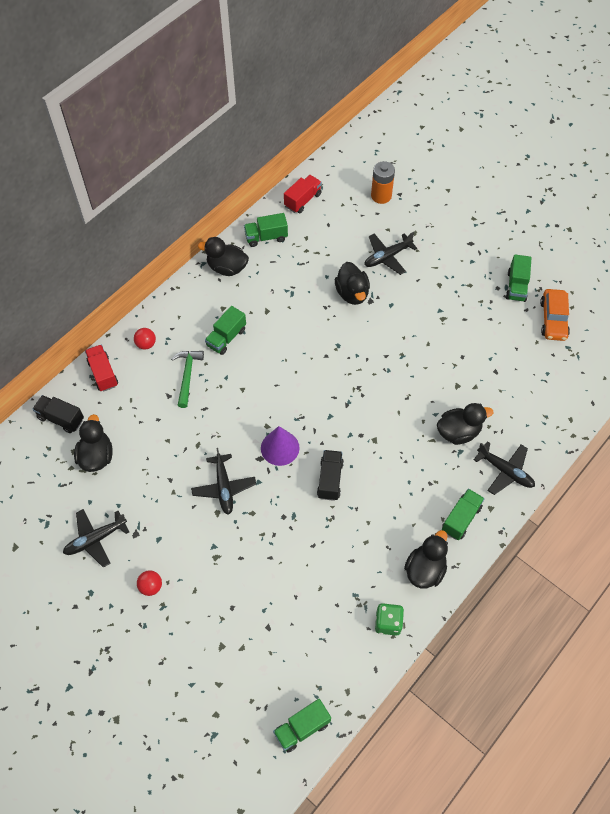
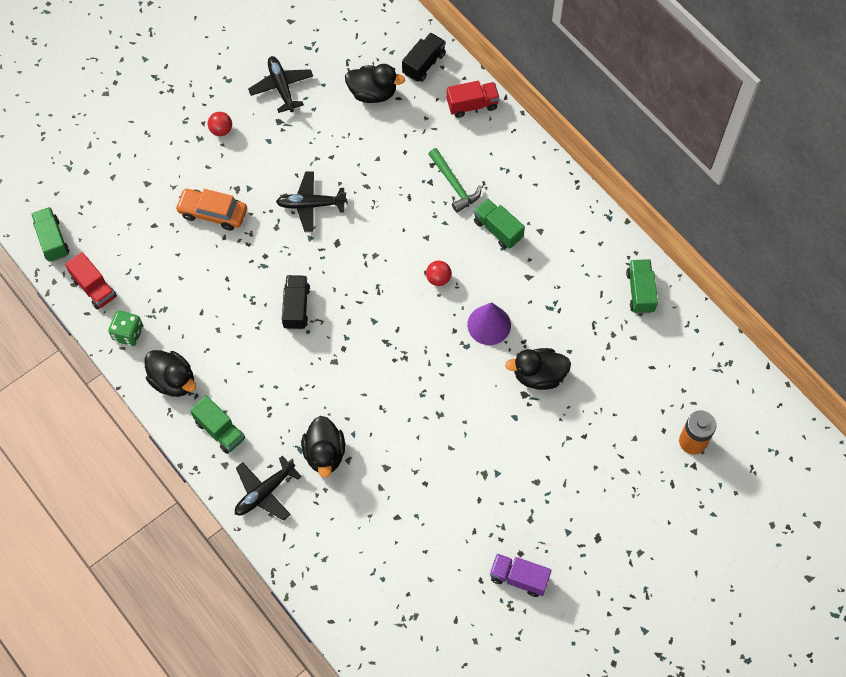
camera: 100 degrees right, 5 degrees up
(146, 344) = (503, 148): red ball -> red ball (438, 278)
(187, 375) = (454, 185): green hammer -> green hammer turned 45 degrees clockwise
(227, 268) = (598, 242): black duck -> none
(280, 448) = (345, 264): purple cone -> purple cone (489, 325)
(303, 200) = (696, 343): red truck -> red truck (94, 288)
(330, 480) = (296, 307): black truck -> black truck turned 105 degrees counterclockwise
(387, 257) = (589, 428): black plane -> none
(516, 286) = (519, 578): green truck -> purple truck
(553, 319) = (459, 610): orange car -> orange car (213, 213)

